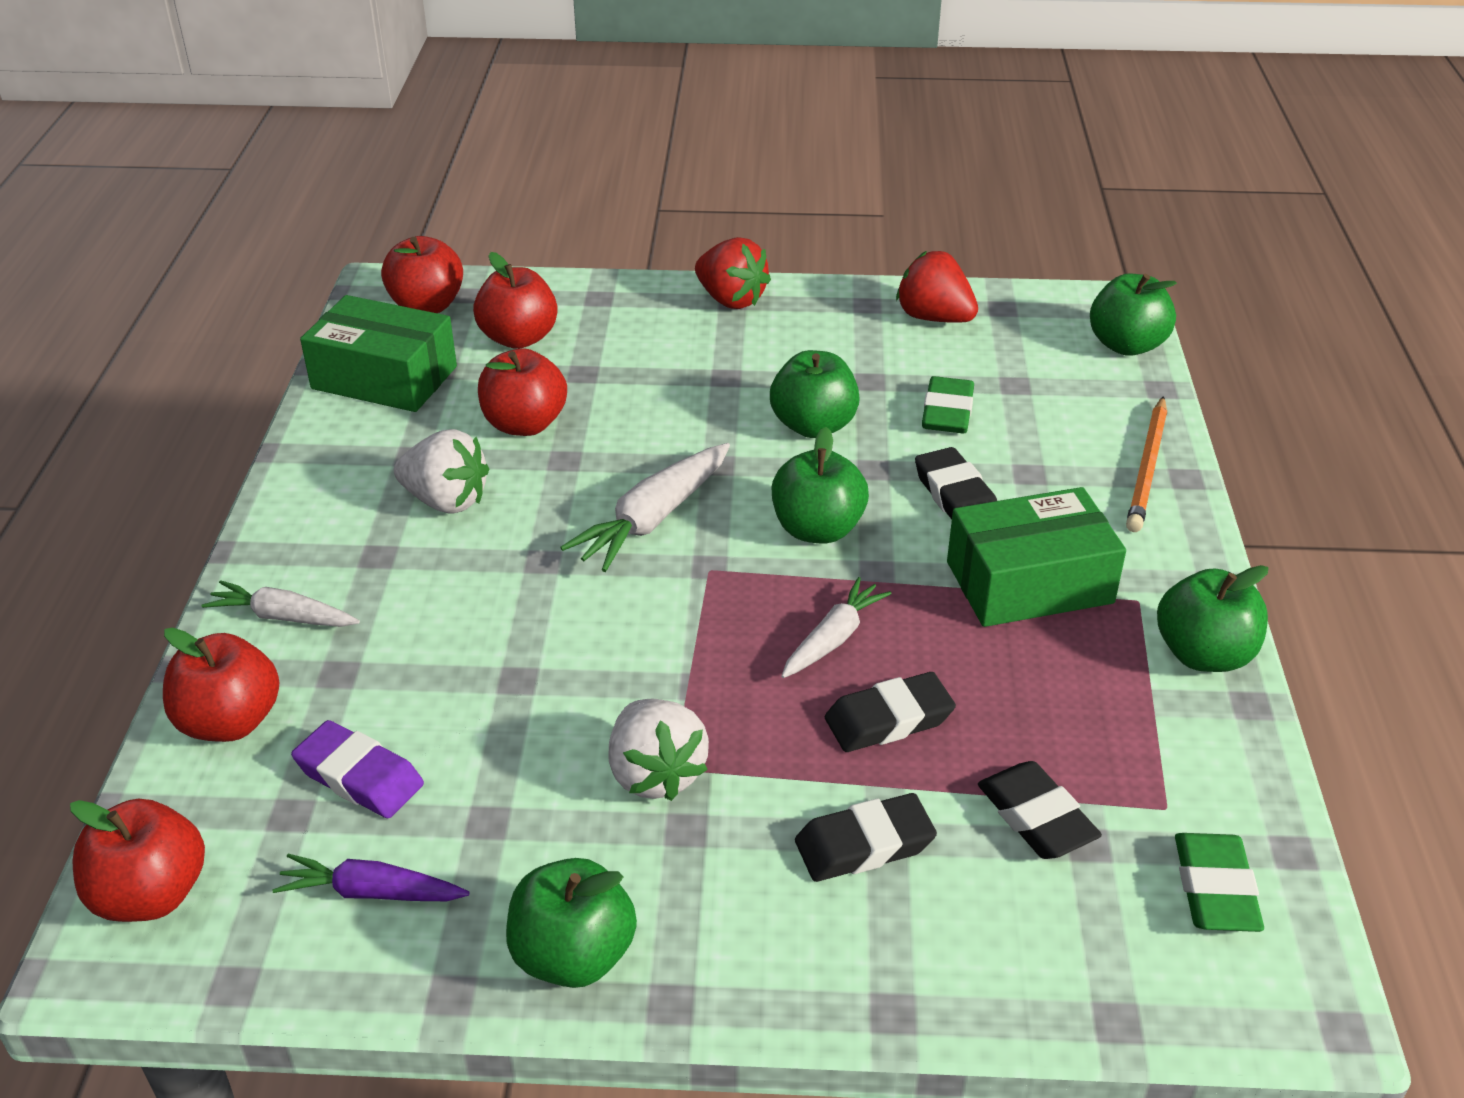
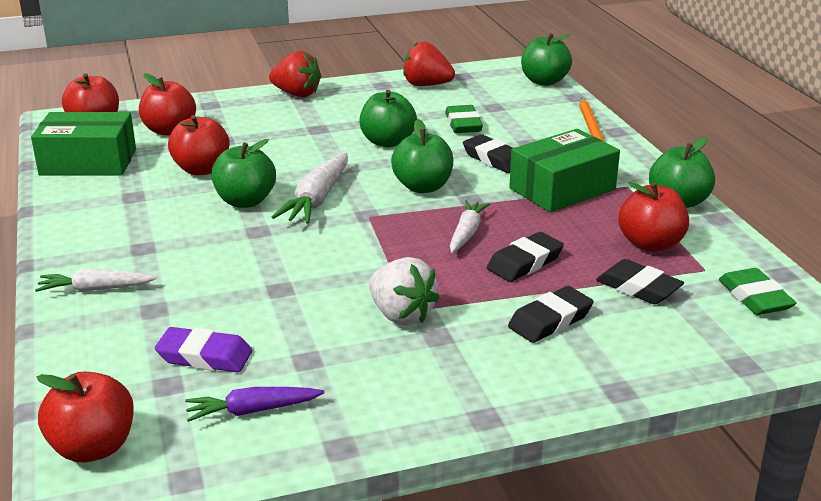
camera: 20 degrees left, 10 degrees down
(230, 722) = (92, 348): red apple -> red apple (650, 244)
(446, 501) = (173, 213): white strawberry -> none
(573, 956) = (409, 410): green apple -> green apple (245, 201)

